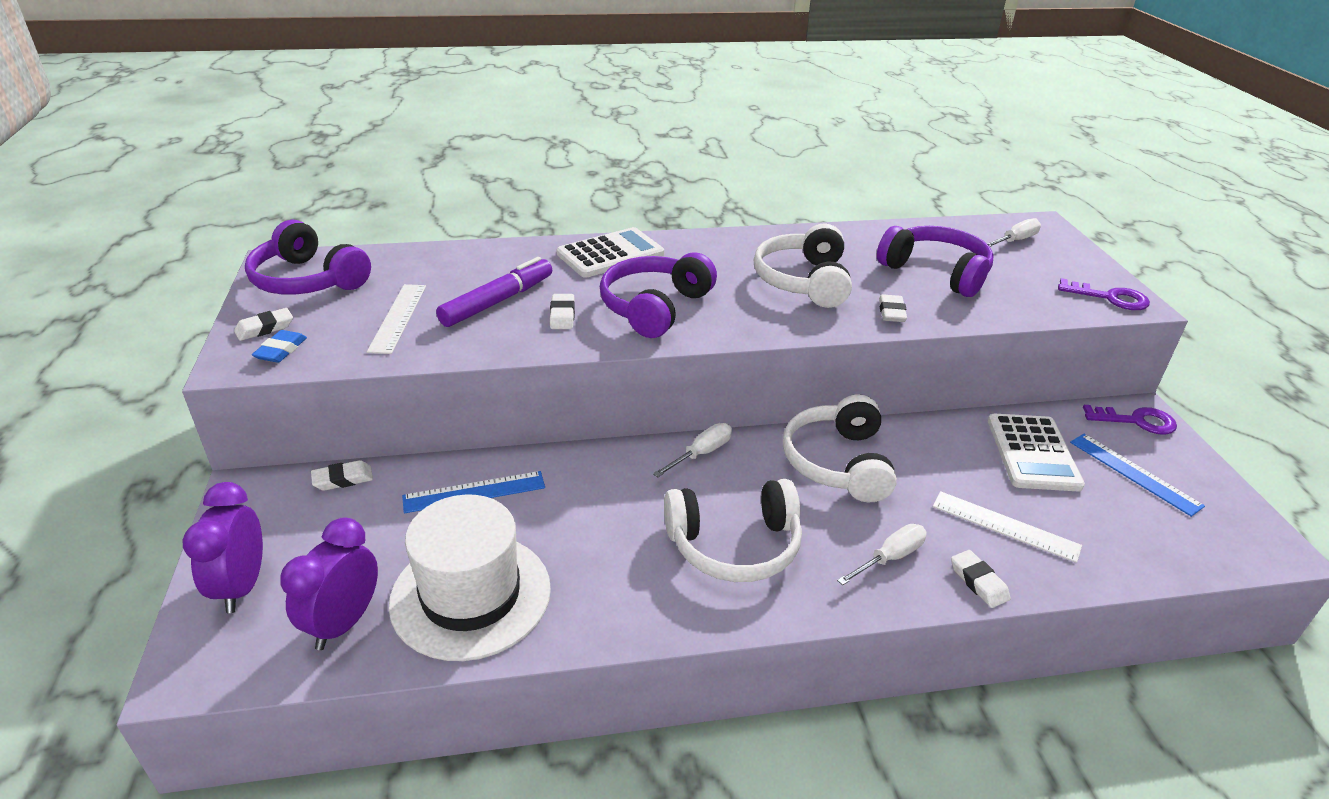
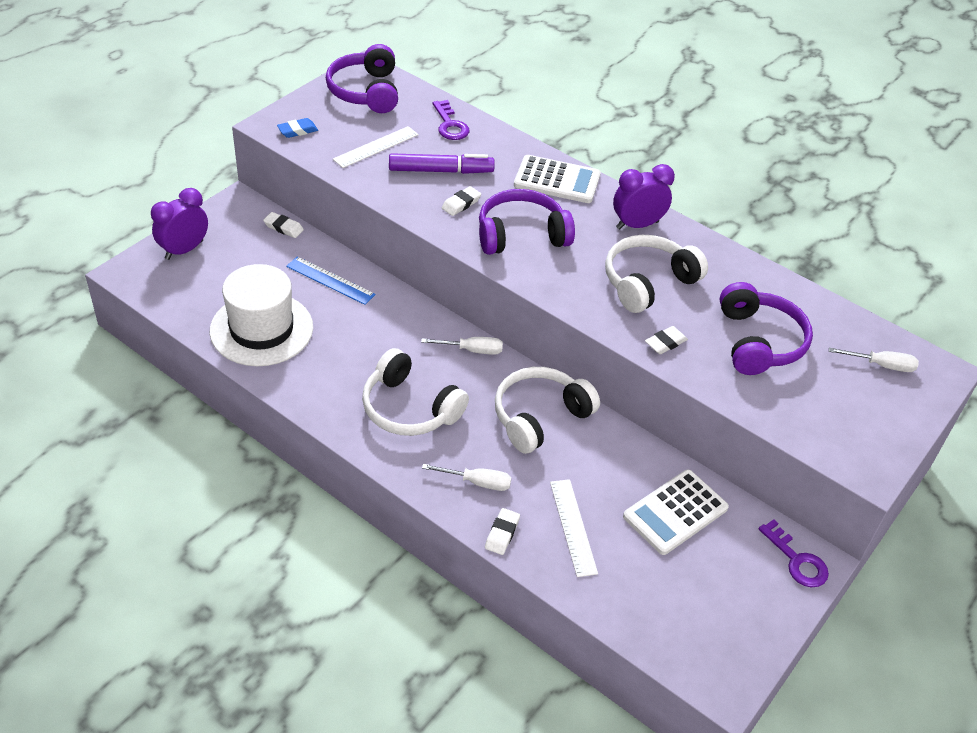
camera: 45 degrees right, 10 degrees up
(265, 328) = (307, 111): white eraser -> none
(344, 623) = (200, 299): purple clock -> purple clock (637, 225)
(1109, 298) = (857, 452): purple key -> purple key (450, 125)
(1134, 473) = (721, 579): blue ruler -> none

